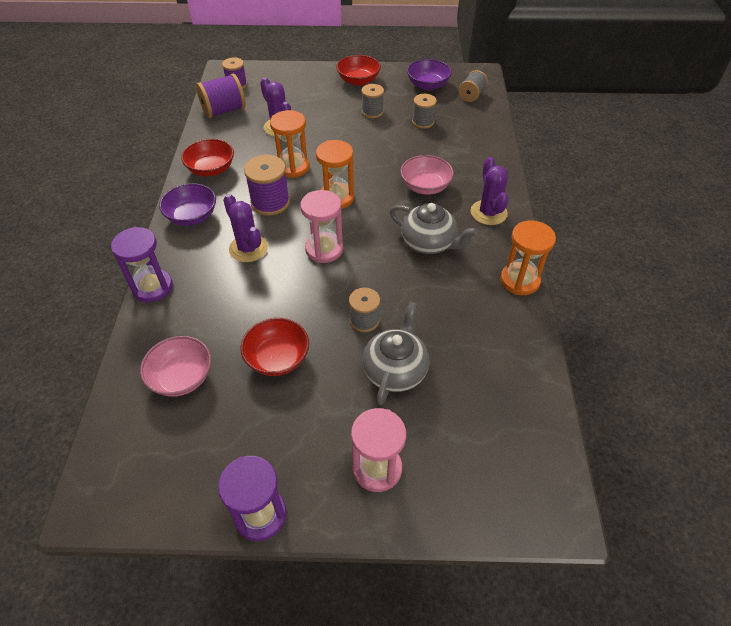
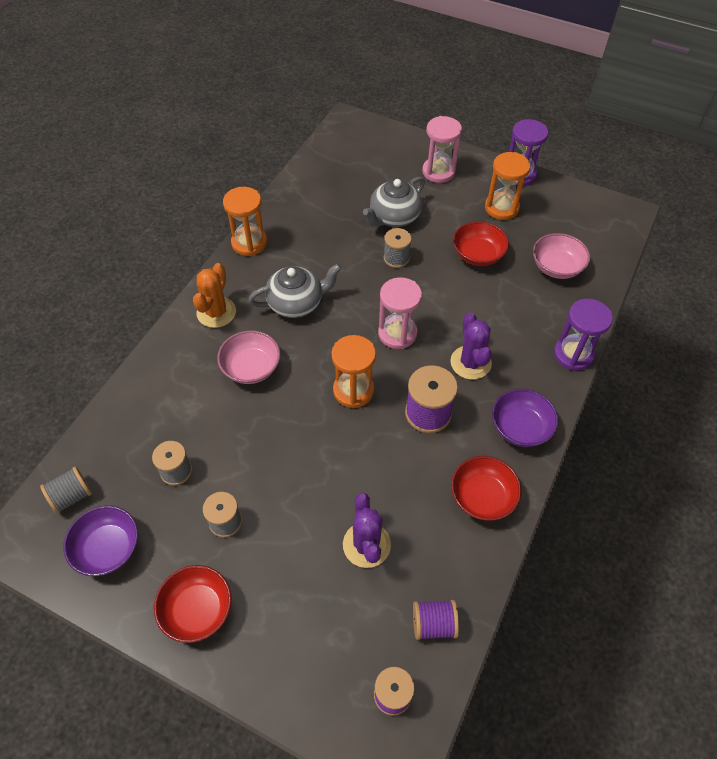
camera: 155 degrees left, 5 degrees up
(224, 111) = (433, 624): purple spool -> purple spool, size x0.65
(293, 167) = (380, 458): orange hourglass -> orange hourglass (501, 208)
(429, 243) = (296, 303): grey teapot -> grey teapot turned 105 degrees clockwise
(488, 213) = (216, 312): purple cactus -> orange cactus

